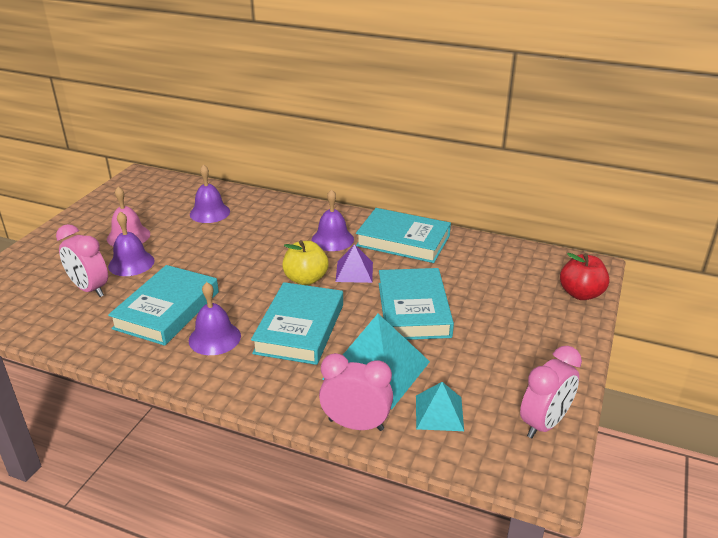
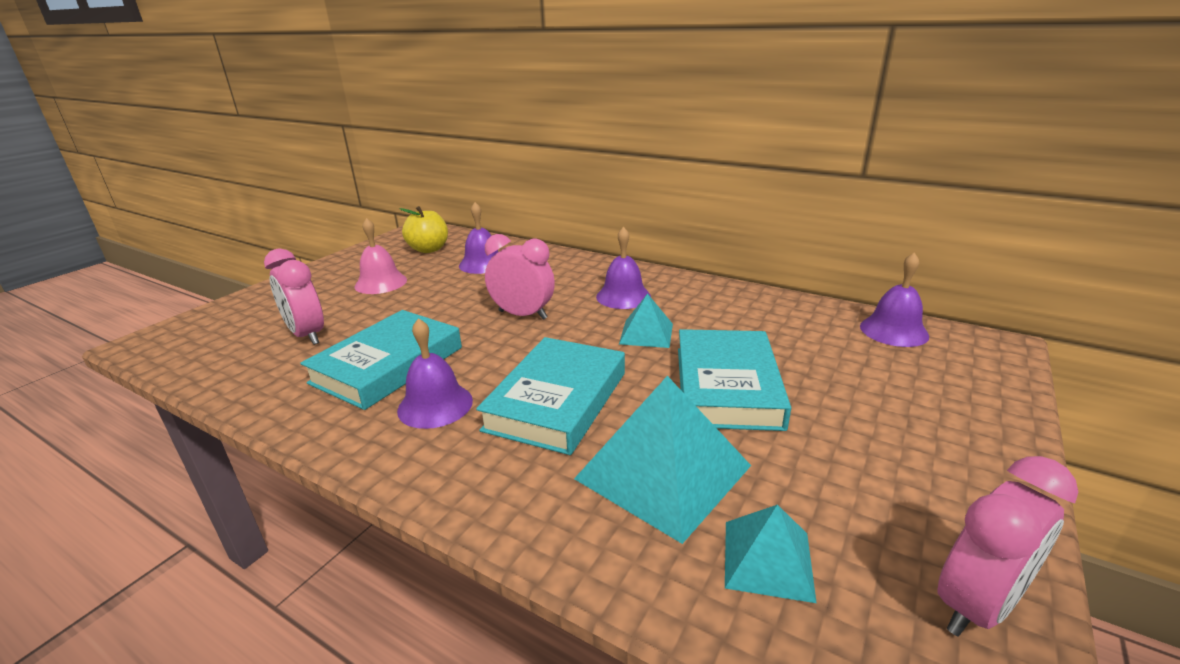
camera: 10 degrees right, 5 degrees down
(131, 263) = (370, 310): purple bell -> purple bell (893, 331)
(306, 279) = (580, 339): yellow apple -> yellow apple (429, 249)
(354, 271) = (646, 333): purple pyramid -> turquoise pyramid
(356, 424) = (616, 566): pink clock -> pink clock (523, 315)
(403, 240) = (716, 301): turquoise book -> none
(581, 294) = (989, 381): red apple -> none

